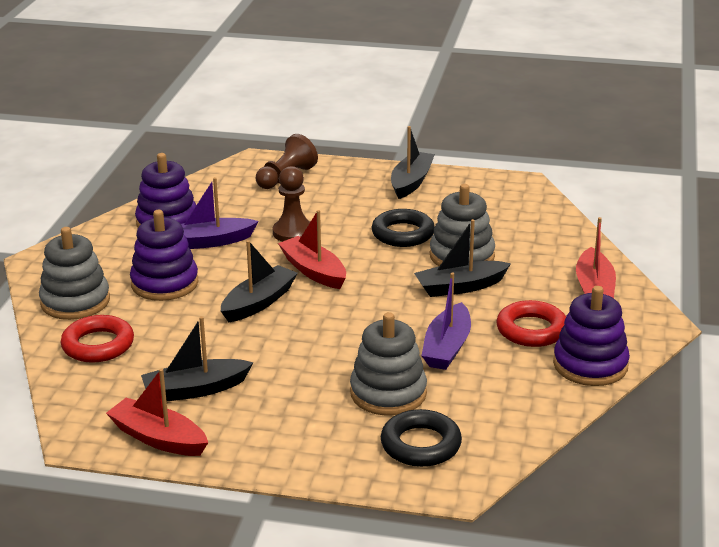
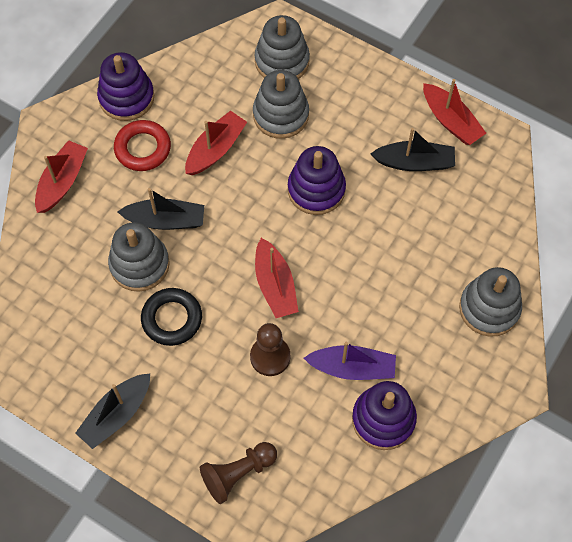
camera: 160 degrees left, 35 degrees up
(98, 345) = (478, 240): red ring -> none
(165, 283) = (408, 310): purple stacking toy -> purple stacking toy (316, 190)
(259, 302) = (336, 254): black boat -> none
(420, 445) = (282, 61): black ring -> grey stacking toy
(447, 347) = (215, 149): purple boat -> red boat

